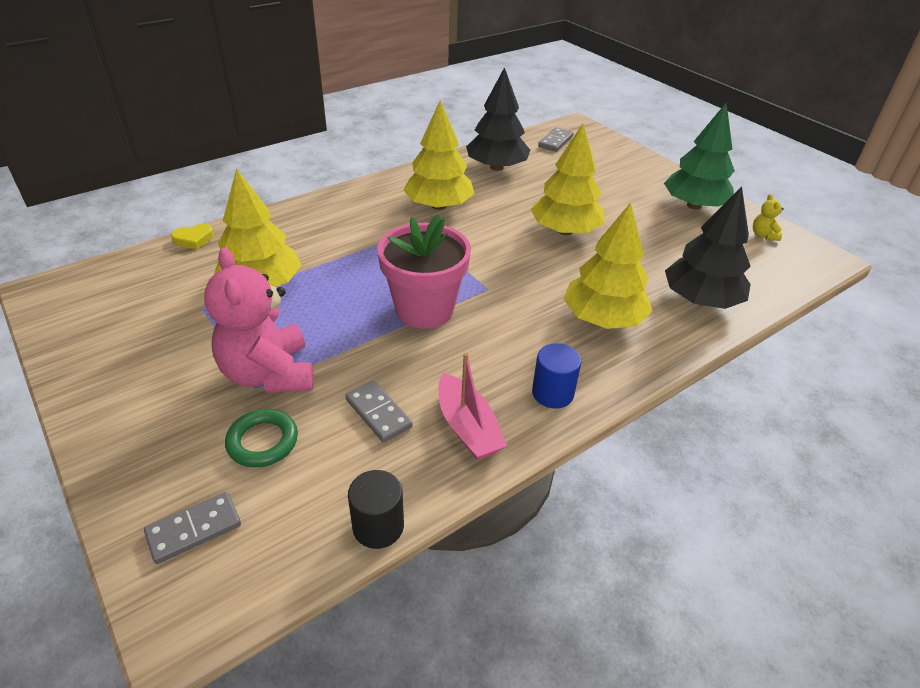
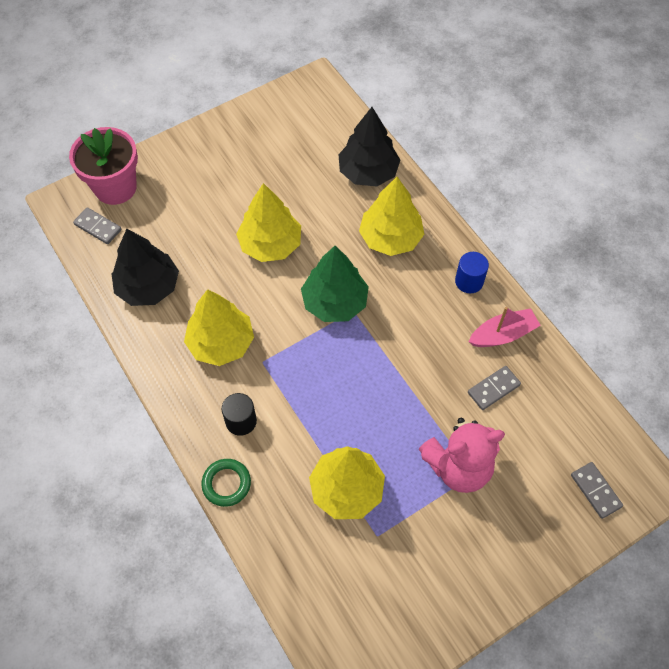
camera: 85 degrees left, 20 degrees up
(194, 239) = (269, 567): yellow heart -> none
(262, 441) = (524, 461): green ring -> green ring (226, 484)
(378, 526) = (582, 386): black cylinder -> black cylinder (241, 421)
(424, 309) = (380, 358): pink flower pot -> pink flower pot (115, 187)
(694, 205) = (235, 142): green tree -> green tree (334, 302)
(763, 235) = (284, 108): yellow teddy bear -> none

